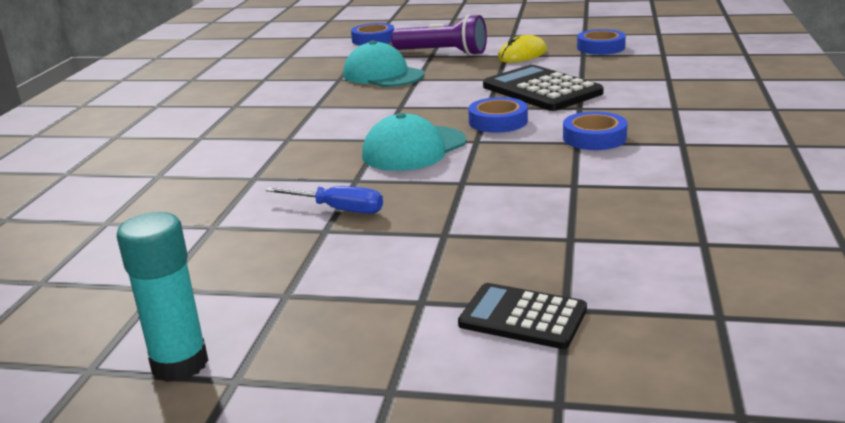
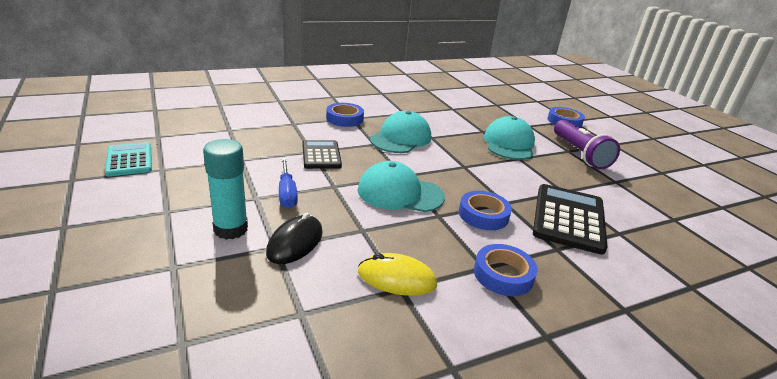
camera: 50 degrees right, 5 degrees up
(92, 313) = (129, 160): none -> turquoise calculator
(180, 364) = (78, 203): turquoise glue stick -> turquoise glue stick (230, 229)
(295, 122) = (401, 138): none -> turquoise cap
(447, 222) = (295, 242): none -> black mouse
(522, 54) = (628, 188): yellow mouse -> yellow mouse (397, 278)
(522, 317) = (162, 323): black calculator -> black calculator (321, 155)
(600, 47) = (705, 224): blue tape -> blue tape (344, 119)

